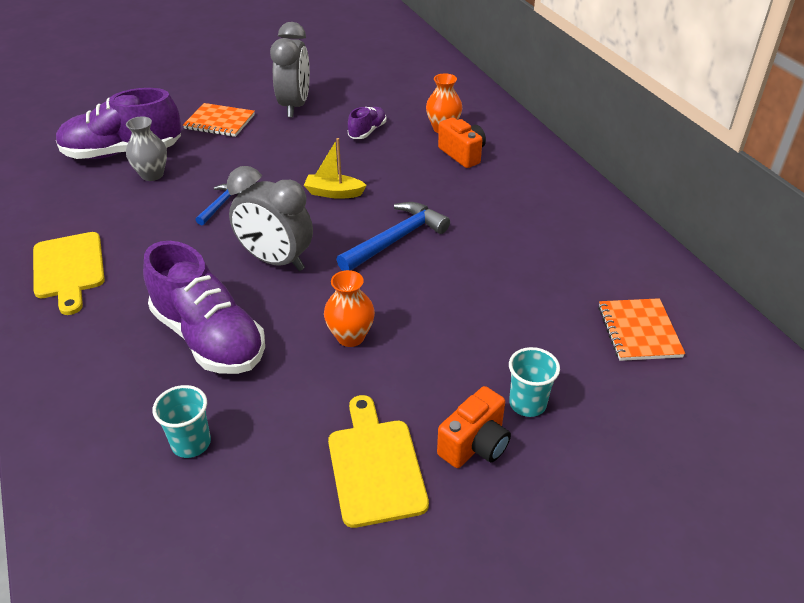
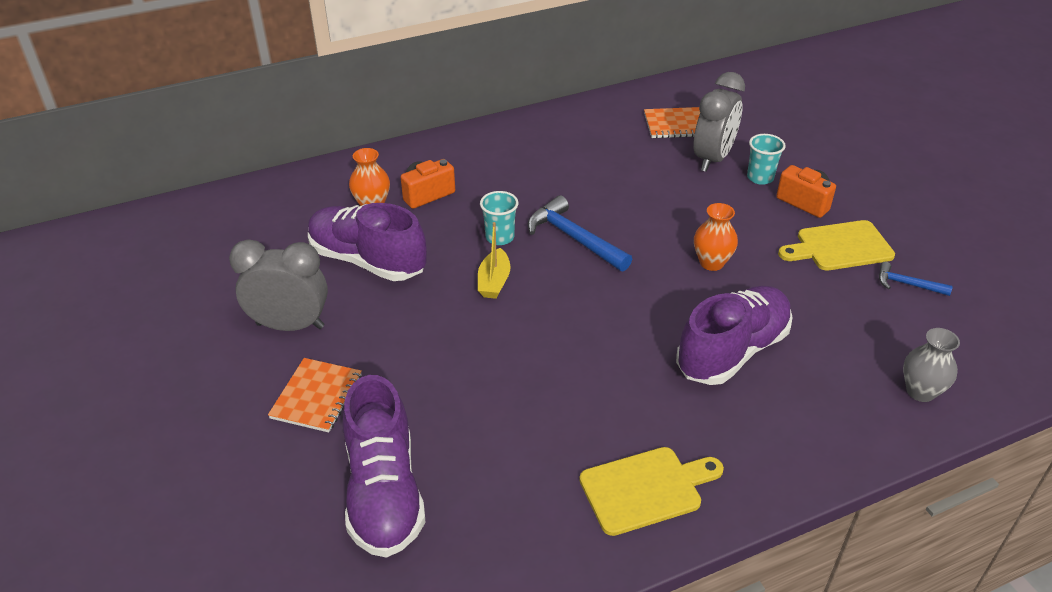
camera: 90 degrees left, 0 degrees up
(152, 175) = (445, 447): grey vase -> grey vase (920, 391)
(191, 443) = (854, 346): turquoise cup -> turquoise cup (500, 237)
(221, 204) = (514, 370): blue hammer -> blue hammer (907, 284)
(276, 261) = (613, 316): grey clock -> grey clock (712, 159)
(367, 131) = (367, 260): purple shoe -> purple shoe, size x2.08

